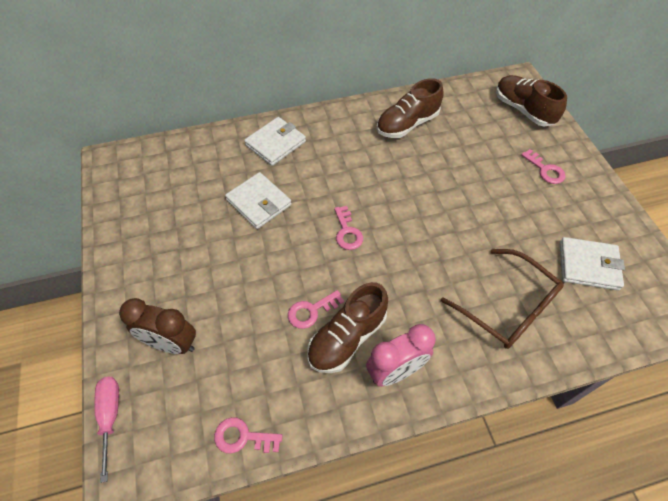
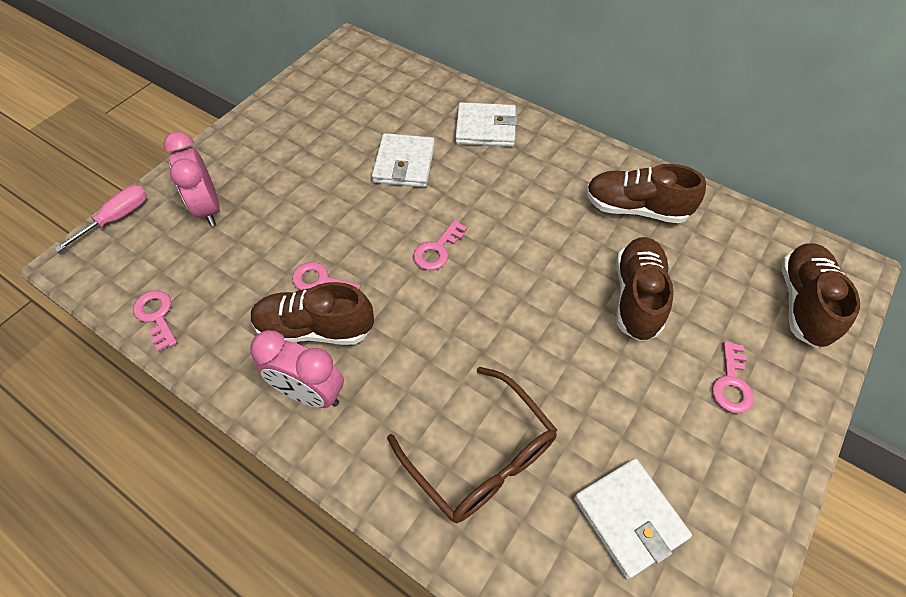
camera: 50 degrees right, 0 degrees up
(171, 344) = (208, 208): brown clock -> pink clock
(464, 167) = (637, 297): none -> brown shoe
(507, 306) = (480, 455): brown glasses -> brown glasses turned 45 degrees counterclockwise

